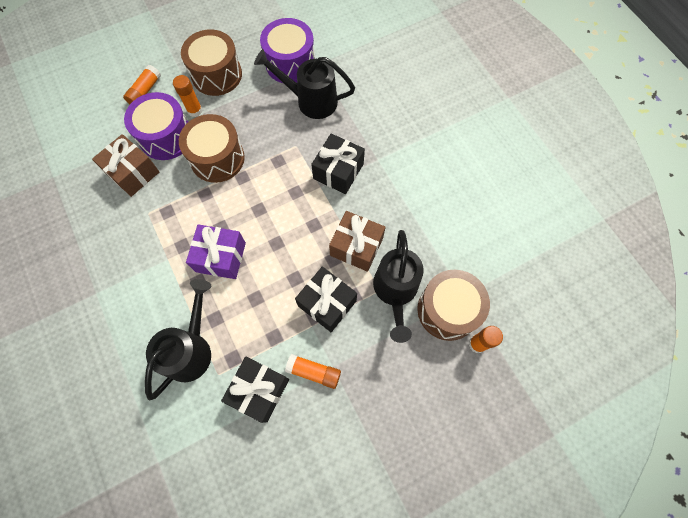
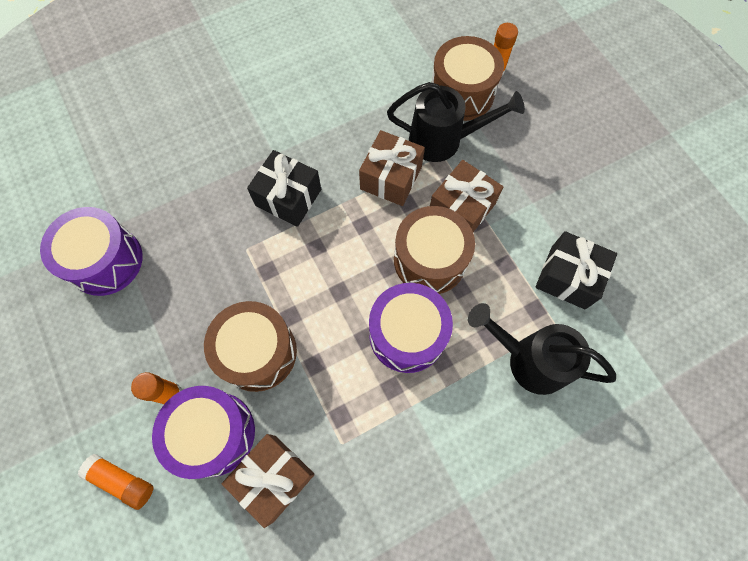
camera: 90 degrees left, 0 degrees up
(216, 75) = (108, 366): brown drum -> brown drum (430, 260)
(221, 257) = (407, 334): purple gift -> purple drum
(311, 101) = (175, 232): black watering can -> none
(314, 372) = (541, 221): orange glue stick -> none
(327, 303) = (461, 208): black gift -> brown gift

